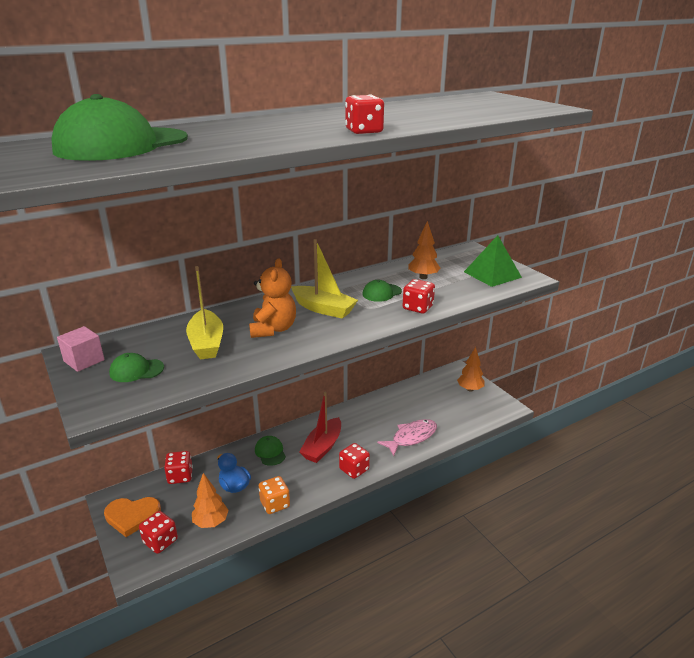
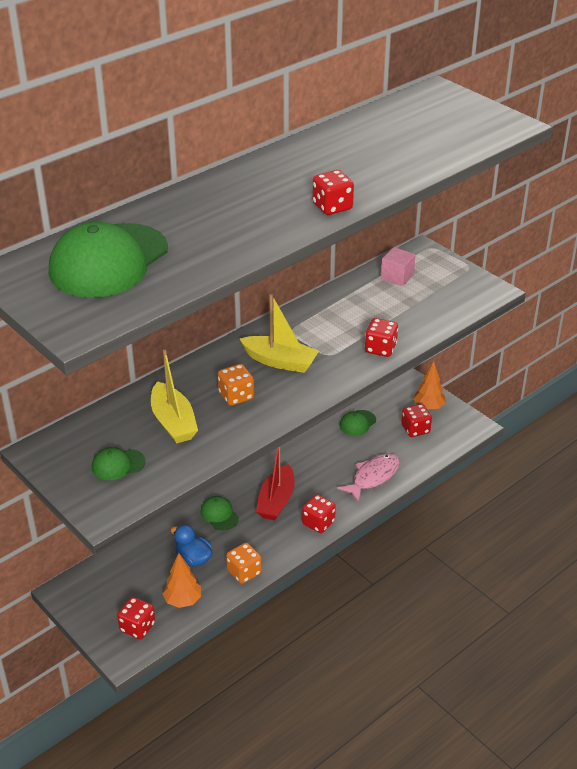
camera: 10 degrees left, 10 degrees up
(84, 360) = (56, 459): pink cube -> pink cube (397, 277)
(132, 516) = (95, 606): orange heart -> none
(180, 476) = (128, 555): red dice -> red dice (415, 429)
(273, 329) = (236, 396): orange teddy bear -> orange dice
(381, 293) = (336, 331): green cap -> green cap (357, 423)
(423, 277) = (376, 302): orange tree -> none
(492, 274) = (452, 289): green pyramid -> none

